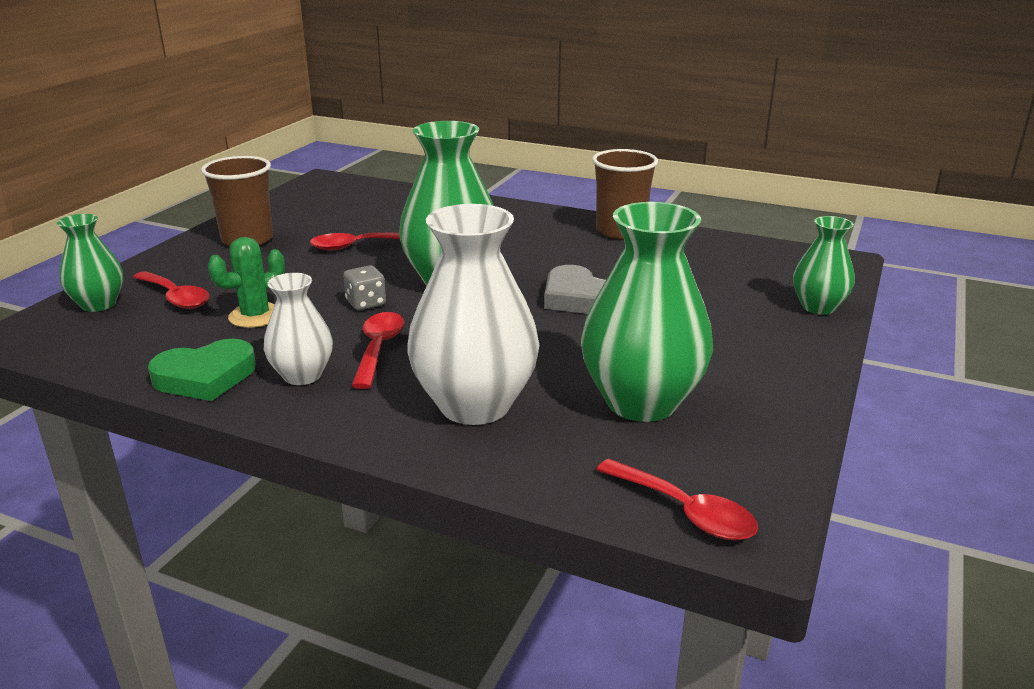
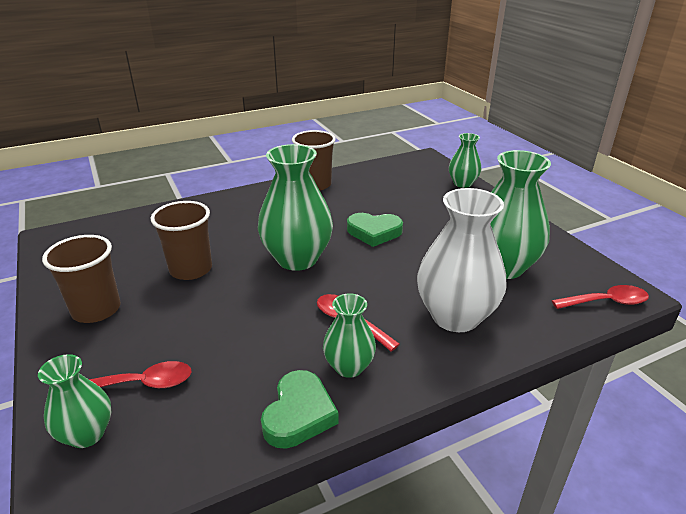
camera: 50 degrees left, 5 degrees up
(255, 316) = (234, 354): green cactus -> none
(302, 375) = (349, 367): white vase -> green vase
(357, 246) = (191, 269): red spoon -> brown cup
(366, 303) = (282, 301): grey dice -> none
(577, 298) = (374, 232): grey heart -> green heart

